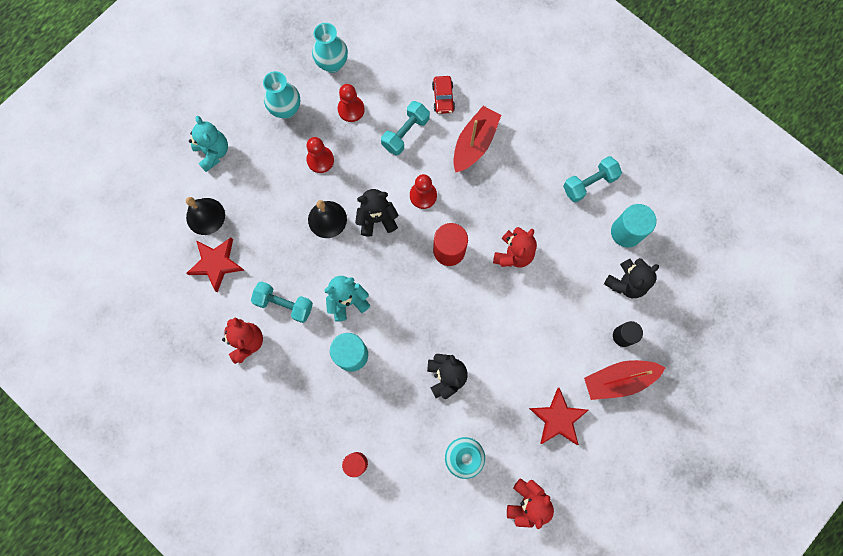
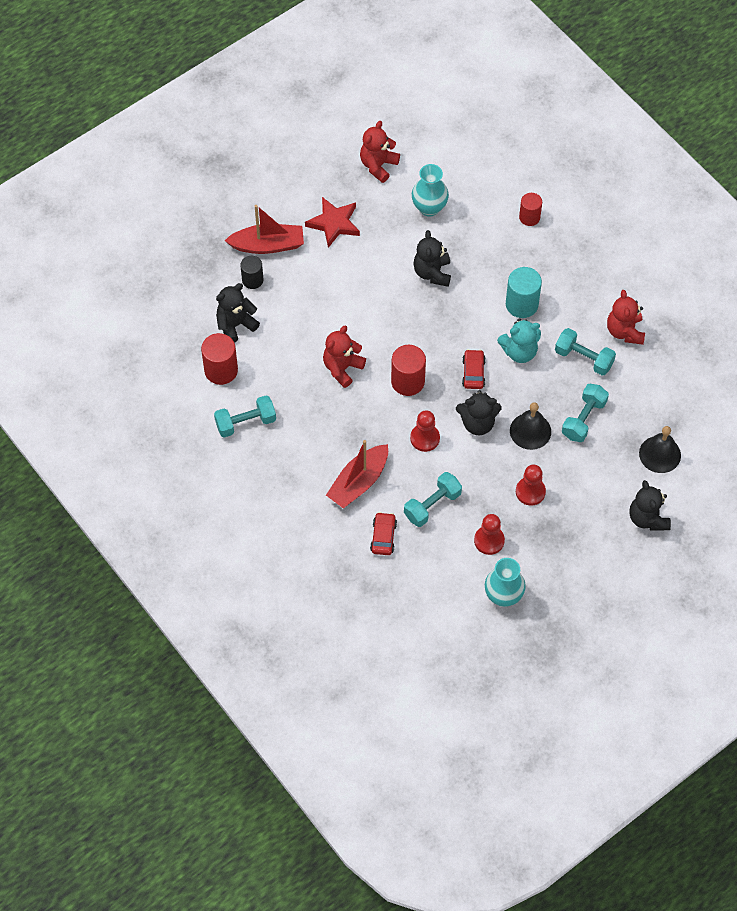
camera: 170 degrees left, 15 degrees down
(213, 152) = (647, 518): turquoise teddy bear -> black teddy bear
(216, 263) = (651, 406): red star -> none
(279, 240) = (583, 419): none -> turquoise dumbbell
(286, 109) = (562, 552): turquoise vase -> none
(388, 270) = (473, 373): none -> red car
(626, 232) = (221, 370): turquoise cylinder -> red cylinder

